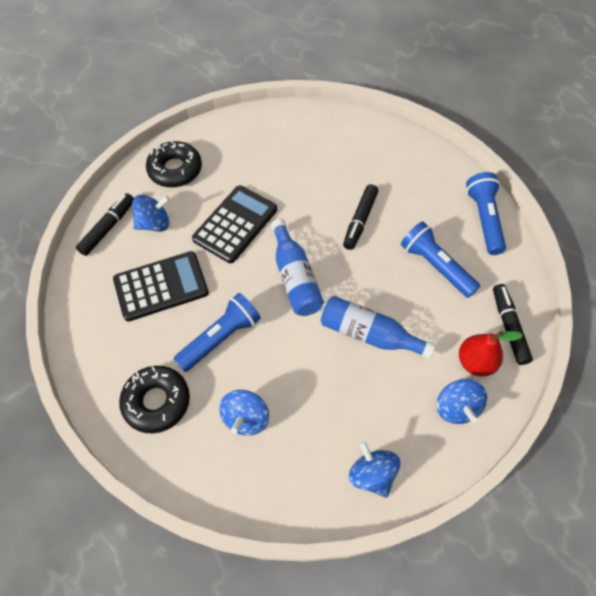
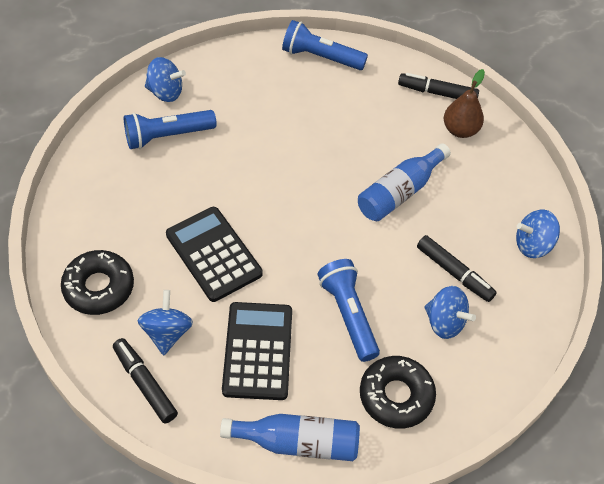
camera: 70 degrees left, 5 degrees down
(295, 277) = (308, 226): blue bottle -> blue bottle (297, 442)
(360, 221) = (270, 147): black marker -> black marker (454, 273)
(435, 266) = (352, 113): blue flashlight -> blue flashlight (167, 136)
(456, 407) = (495, 161): blue spinning top -> blue spinning top (165, 92)
(475, 362) = (460, 130): red pear -> brown pear

